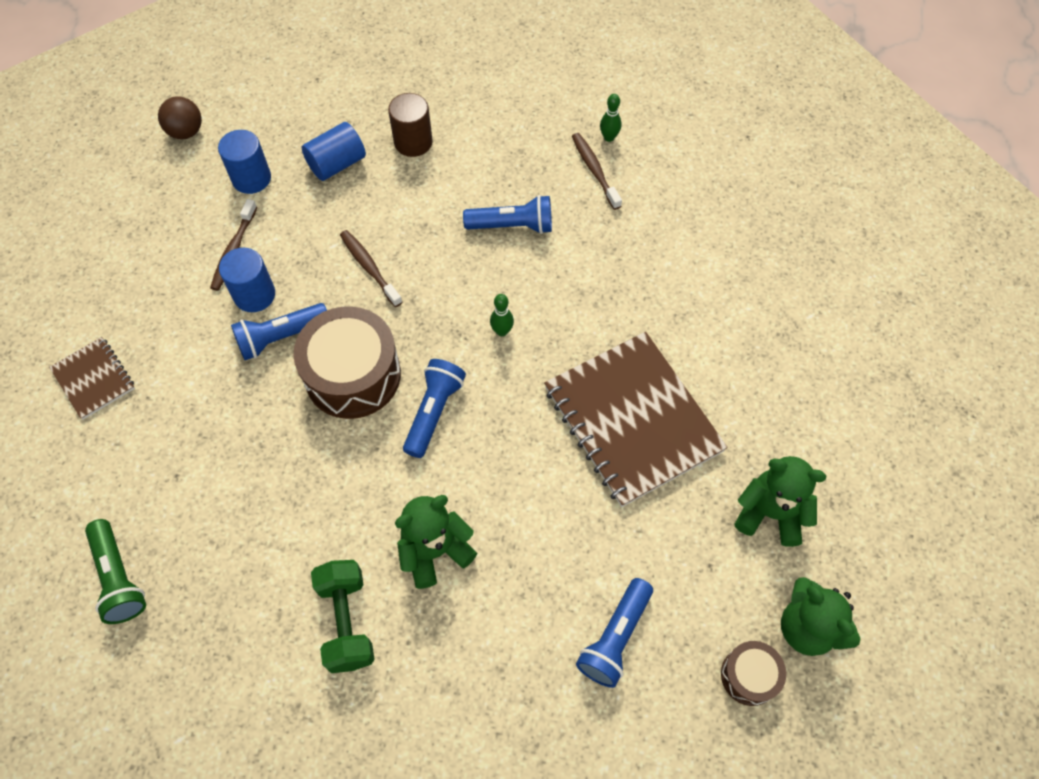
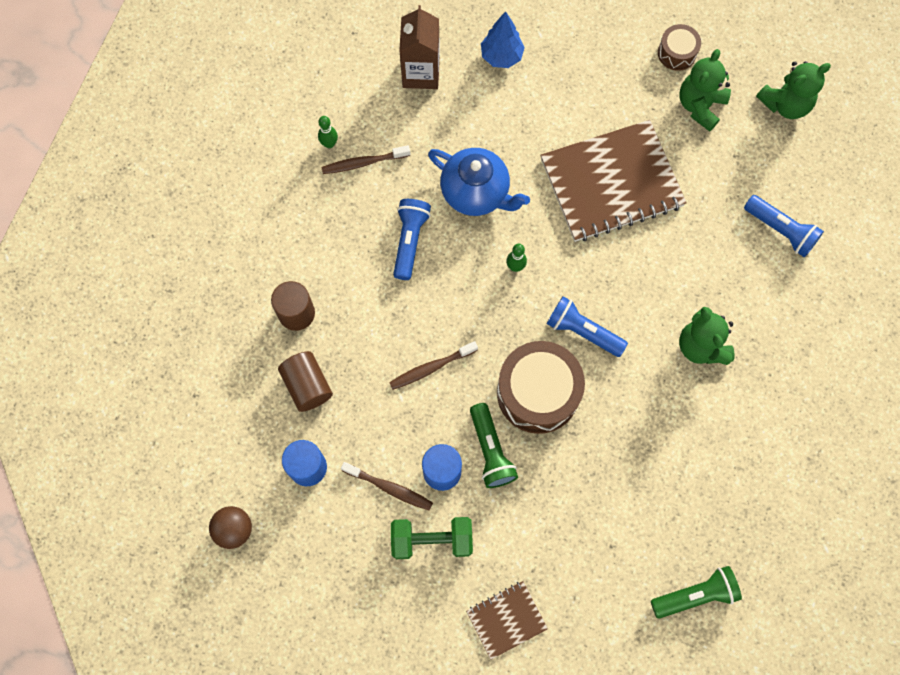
camera: 80 degrees left, 10 degrees up
(280, 337) = (491, 451): blue flashlight -> green flashlight
(337, 164) = (307, 385): blue cylinder -> brown cylinder
(347, 621) = (749, 417): green dumbbell -> green dumbbell (432, 540)
(585, 279) = (476, 193): none -> blue teapot
(719, 205) = (421, 73): none -> brown carton
(749, 676) = (815, 149): brown drum -> brown drum (677, 53)
(766, 279) = (501, 56): none -> blue tree

